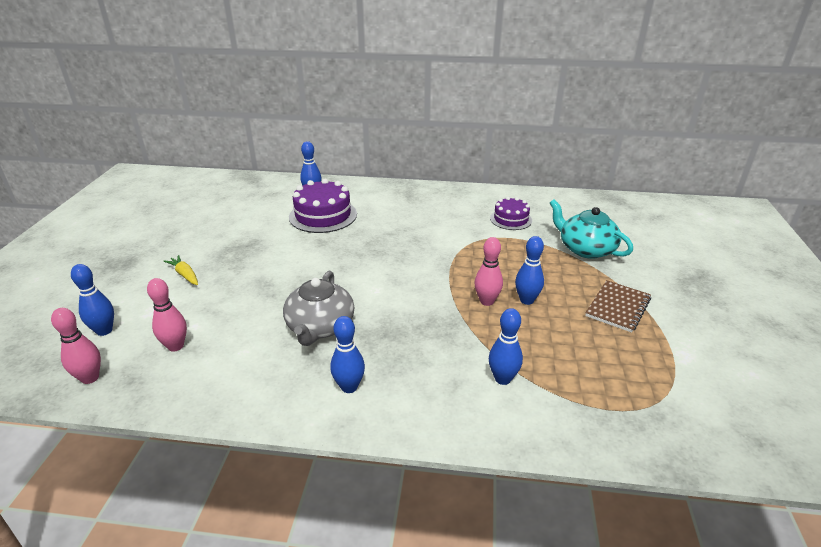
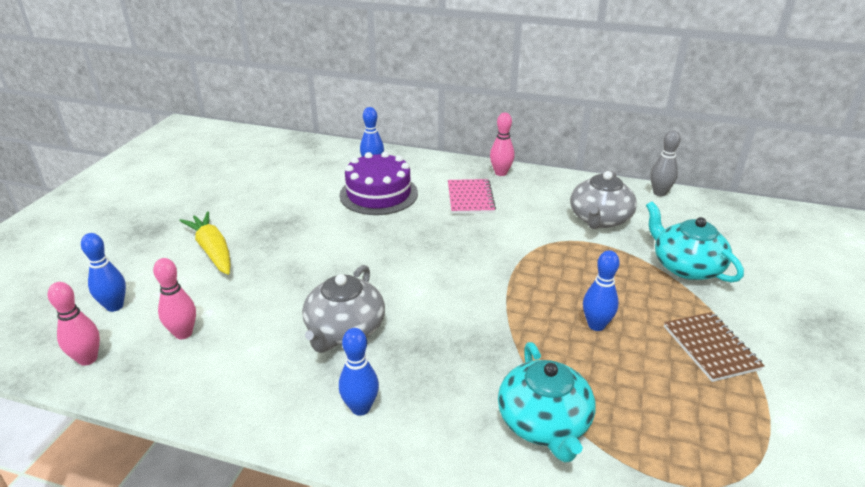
camera: 10 degrees right, 0 degrees up
(185, 275) = (212, 250): yellow carrot -> yellow carrot, size x1.69
(402, 212) = (470, 198): none -> pink notebook
(486, 301) = (546, 321): pink bowling pin -> pink bowling pin (501, 173)
(502, 379) = (544, 422): blue bowling pin -> turquoise teapot
(511, 219) = (599, 219): purple cake -> grey teapot
(553, 195) = (659, 193): none -> grey bowling pin
(617, 307) = (710, 348): brown notebook -> brown notebook turned 60 degrees counterclockwise

